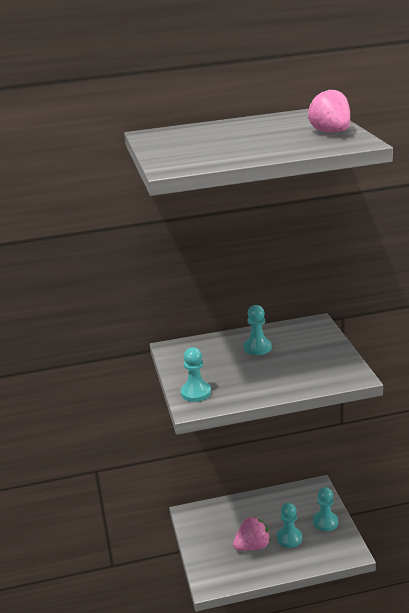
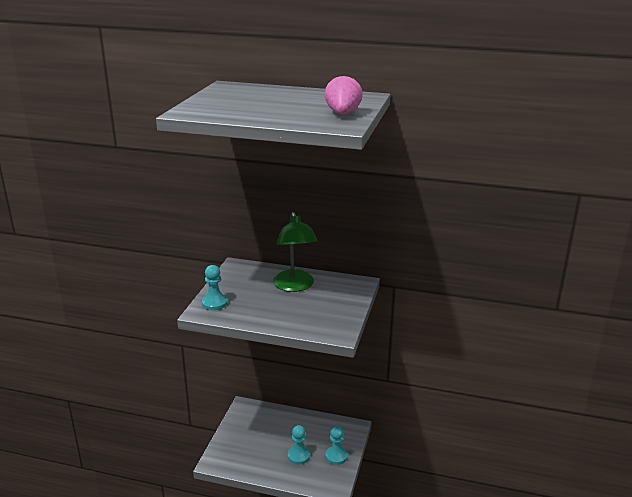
camera: 25 degrees right, 0 degrees up
(252, 546) = (267, 449): pink strawberry -> none
(257, 348) = (295, 286): turquoise pawn -> green lamp

